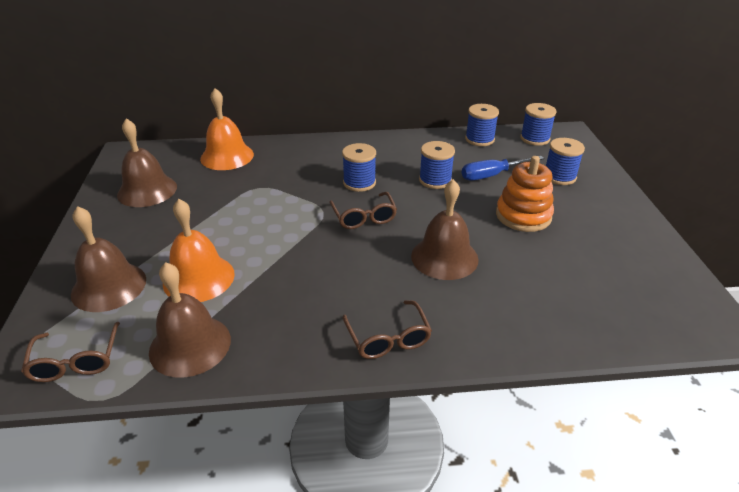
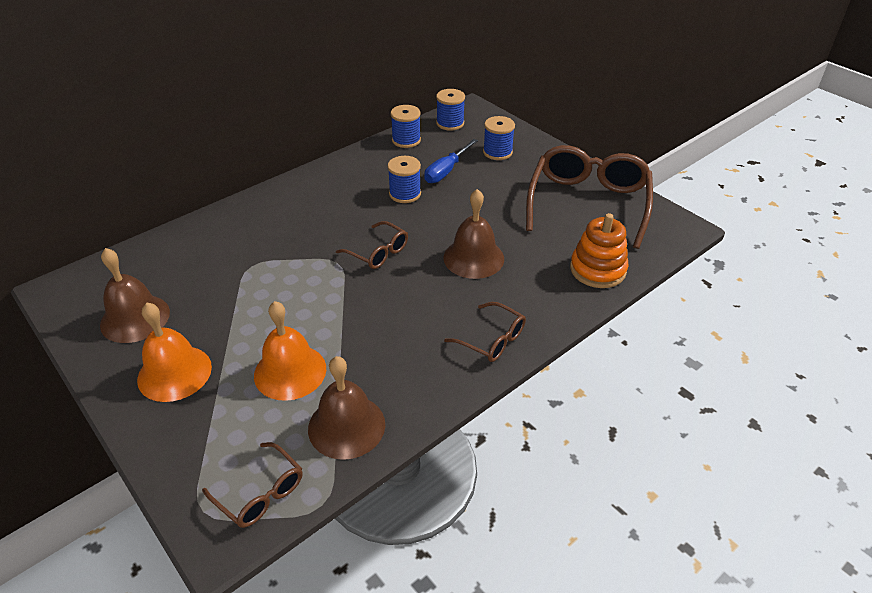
camera: 35 degrees left, 5 degrees up
(109, 286) = (211, 421): brown bell -> none
(227, 156) = (181, 248): orange bell -> orange bell (174, 373)
(359, 183) = (342, 222): blue spool -> none
(523, 216) = (500, 197): orange stacking toy -> orange stacking toy (597, 269)
(617, 256) = (588, 203): none -> brown glasses

